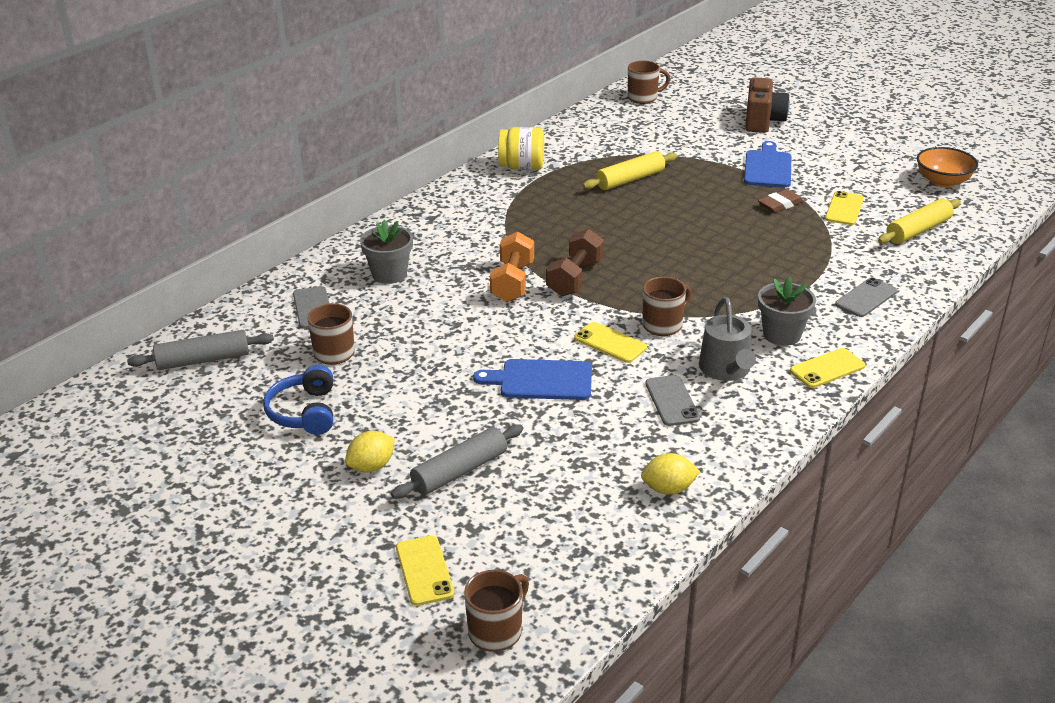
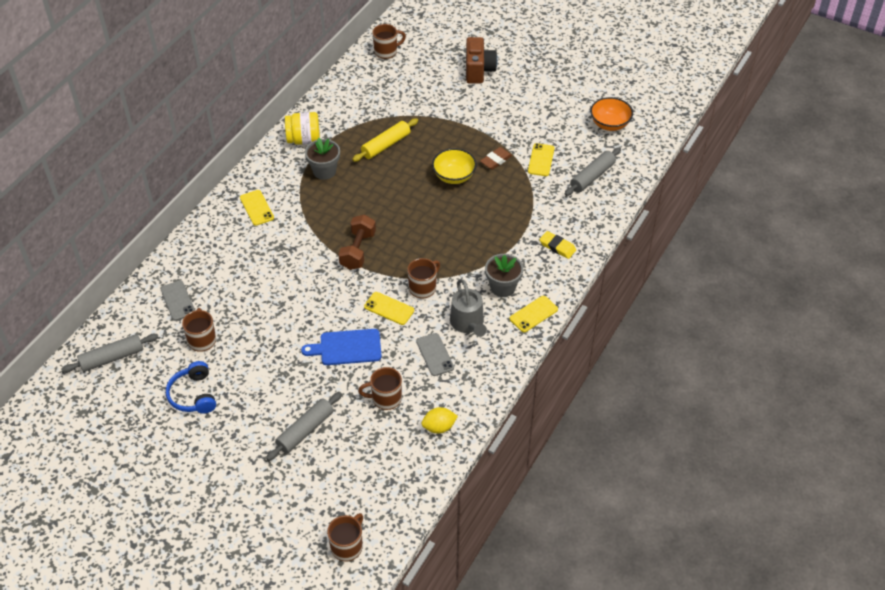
camera: 10 degrees left, 15 degrees up
(371, 466) = (248, 434): yellow lemon -> none
(389, 274) = (225, 262): grey flower pot -> grey flower pot (324, 171)
(424, 570) = (297, 509): yellow phone -> yellow phone (257, 208)
(512, 282) = (314, 259): orange dumbbell -> none
(589, 445) = (385, 398): none -> brown mug
(720, 215) = (454, 176): none -> yellow bowl
(767, 167) = (485, 122): blue cutting board -> none
(866, 298) = (557, 247): grey phone -> yellow eraser
(918, 230) = (592, 176): yellow rolling pin -> grey rolling pin

